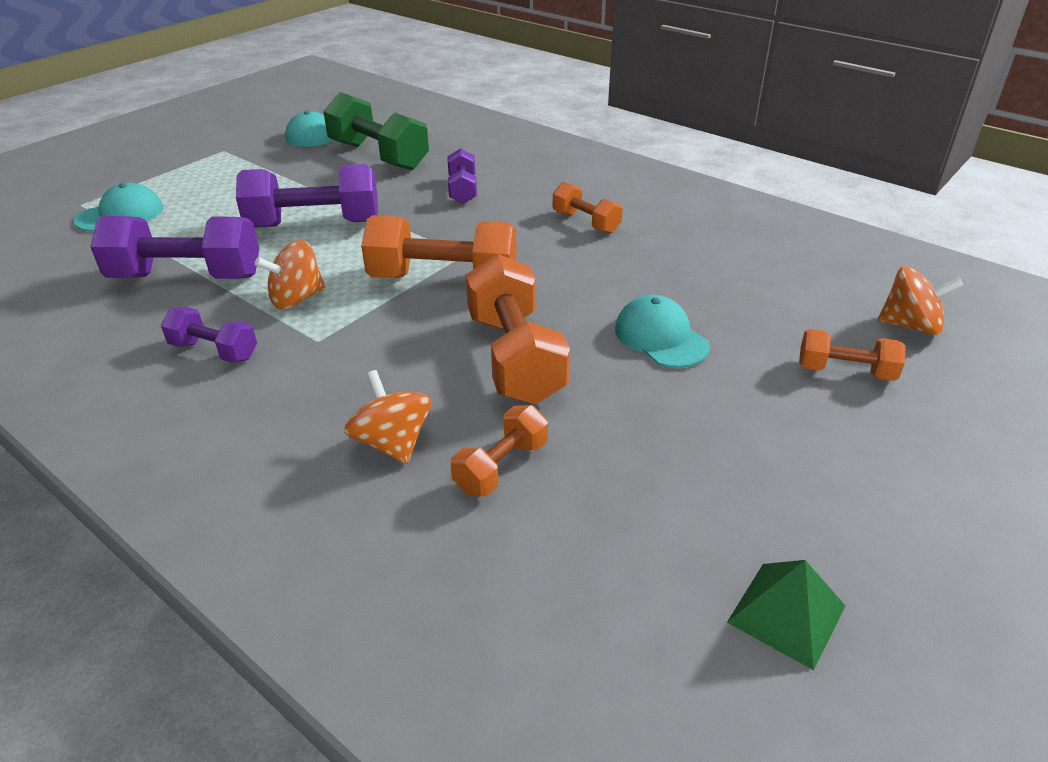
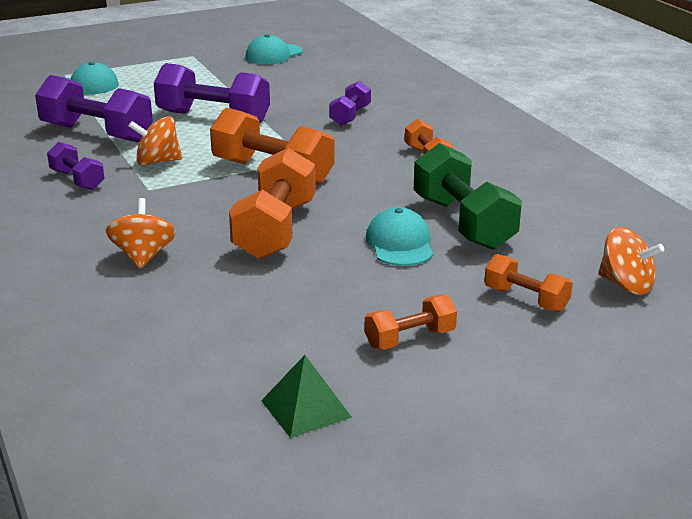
camera: 25 degrees right, 10 degrees down
(378, 156) = (307, 80): green dumbbell -> green dumbbell (463, 223)
(501, 467) = (200, 287): orange dumbbell -> orange dumbbell (410, 339)

